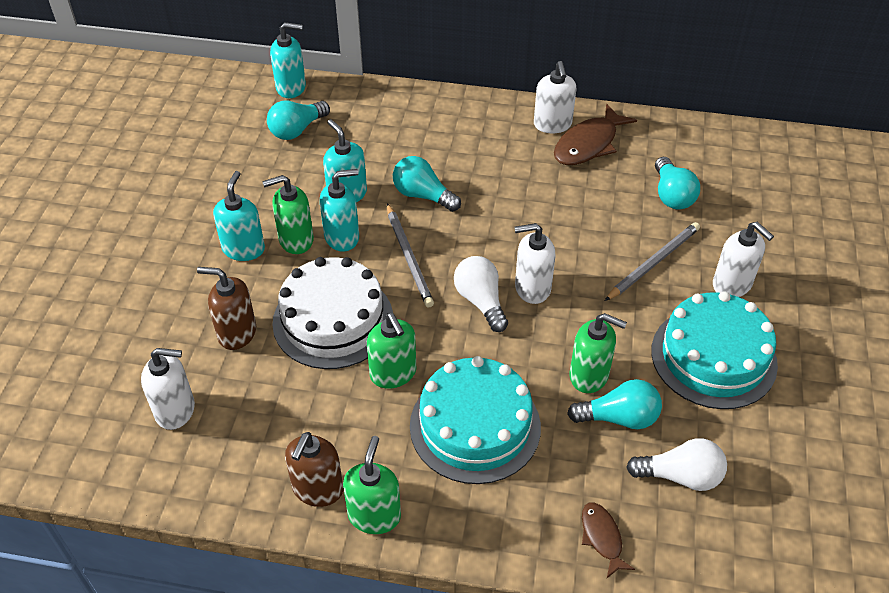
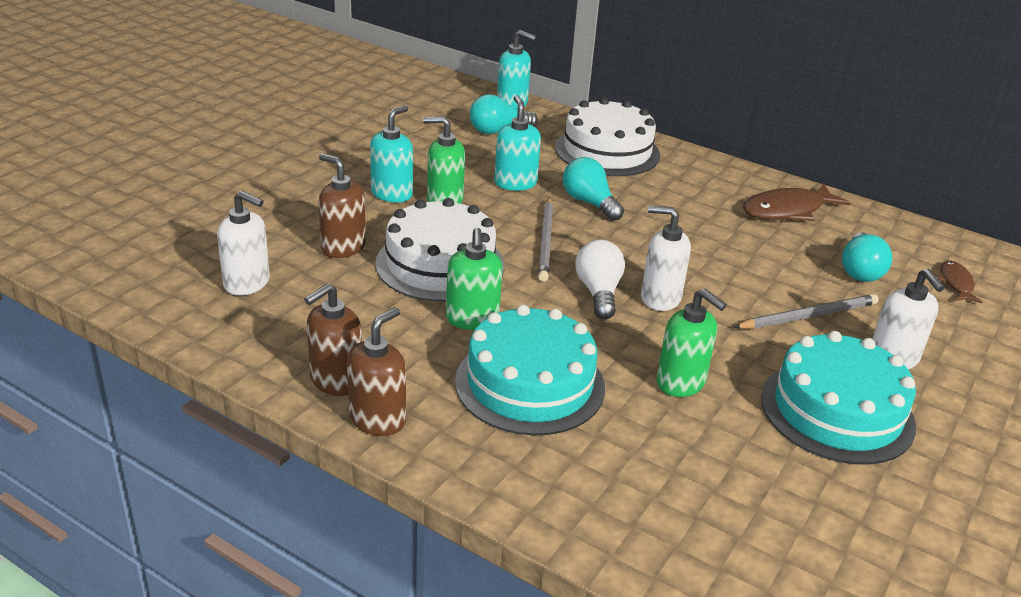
camera: 20 degrees right, 15 degrees down
(342, 237) = (490, 210): turquoise soap dispenser -> none
(374, 515) = (378, 419): green soap dispenser -> brown soap dispenser
(407, 123) = (607, 151): none -> white cake
(552, 124) = (757, 187): white soap dispenser -> none
(602, 537) = (613, 521): brown fish -> brown fish (956, 283)
(619, 418) = (694, 427): turquoise light bulb -> none
(680, 476) = (738, 499): white light bulb -> none

